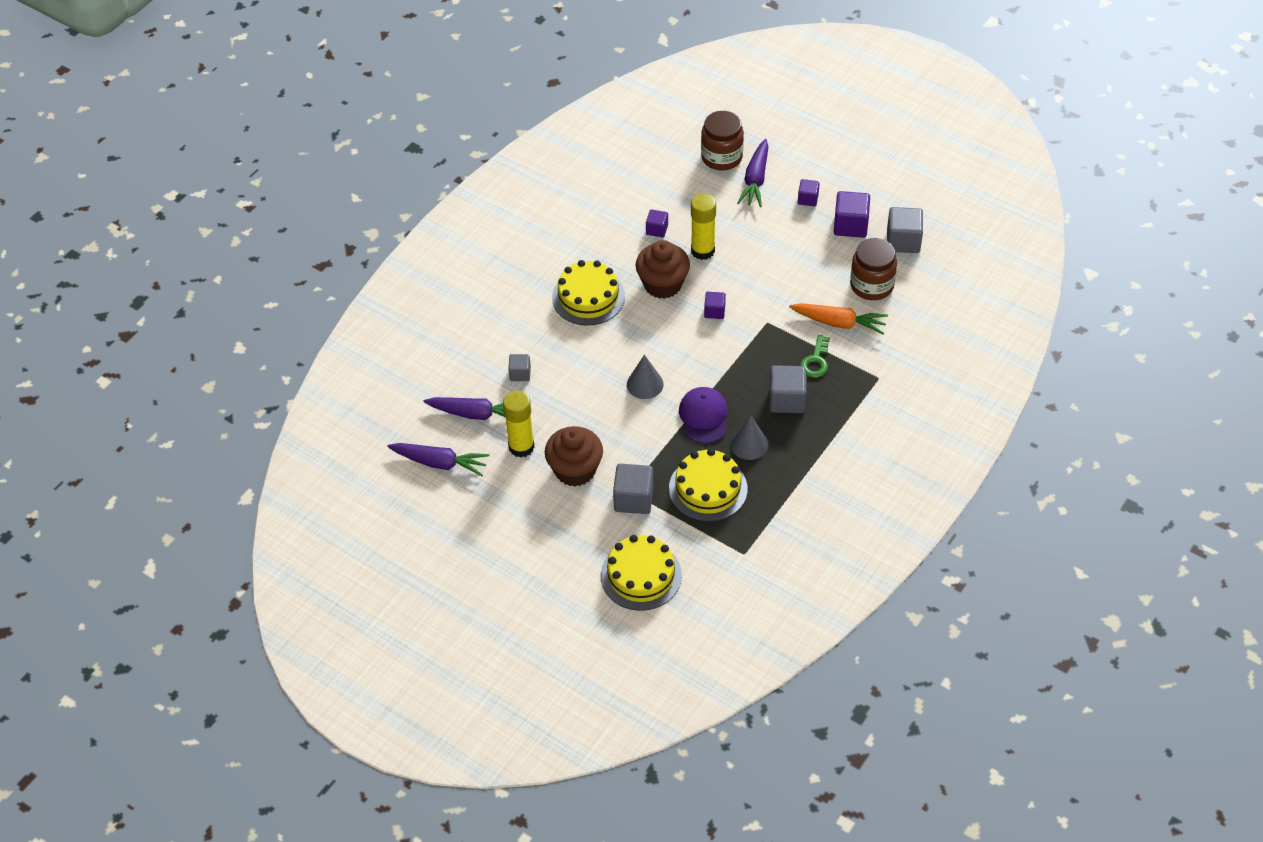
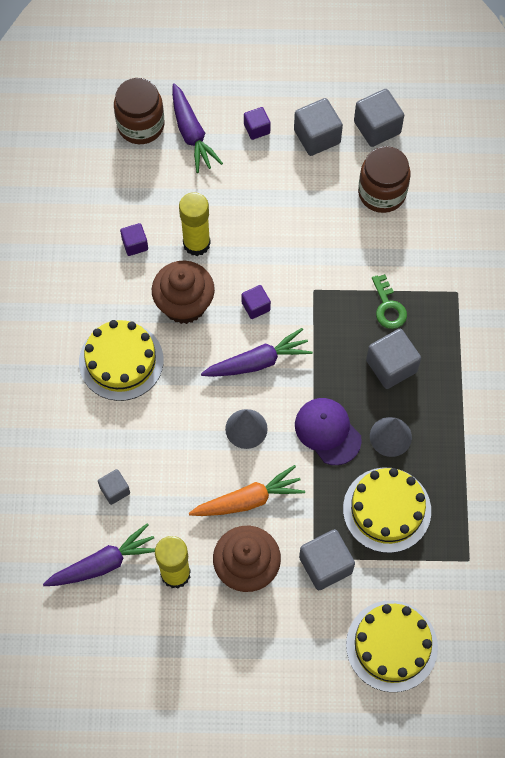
camera: 35 degrees left, 15 degrees up
(440, 463) = (107, 643): purple carrot -> purple carrot (258, 362)
(839, 323) = (380, 252): orange carrot -> orange carrot (248, 500)
(850, 225) = (317, 137): purple cube -> grey cube

